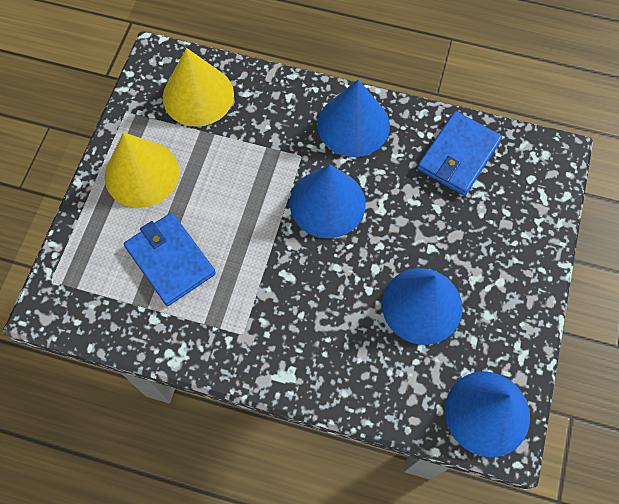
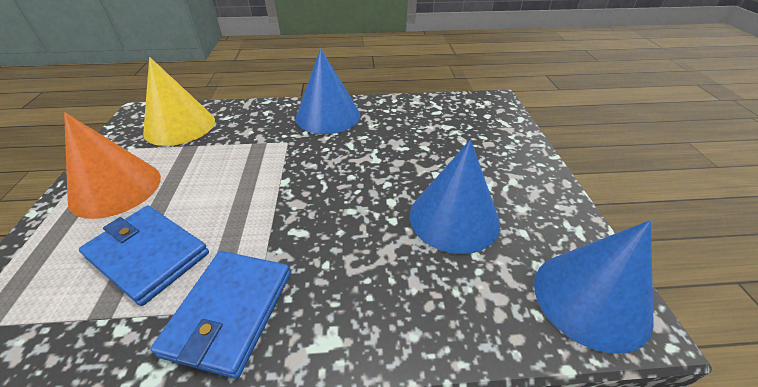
camera: 20 degrees left, 25 degrees down
(142, 174) = (116, 188): yellow cone -> orange cone
(327, 203) = (323, 166): blue cone -> none
(458, 155) = (423, 115): blue wallet -> blue wallet (230, 312)

